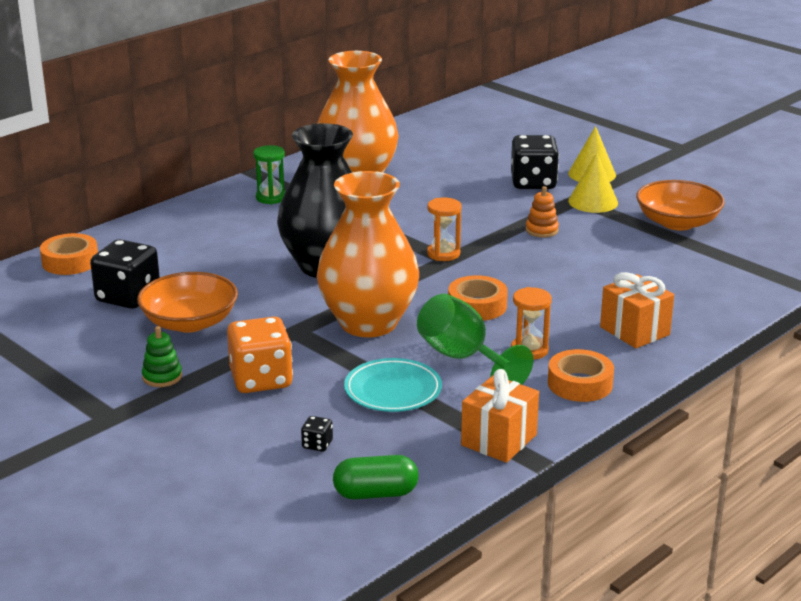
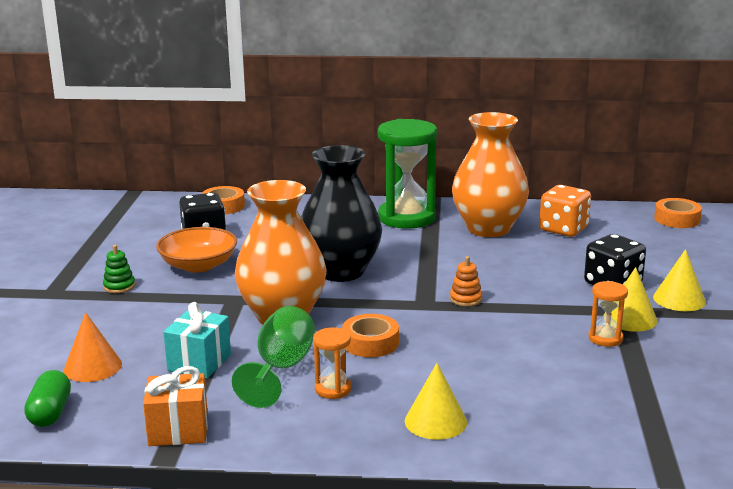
camera: 50 degrees right, 5 degrees down
(261, 379) = (155, 315): orange dice -> orange dice (563, 229)
(271, 198) = (406, 218): green hourglass -> green hourglass, size x2.16
(317, 444) = (92, 367): black dice -> orange cone
(375, 493) = (50, 413): green capsule -> green capsule turned 45 degrees clockwise
(393, 390) = (199, 362): turquoise plate -> turquoise gift
(443, 254) = (430, 300): orange hourglass -> orange hourglass (605, 338)
(542, 230) = (538, 318): orange stacking toy -> orange stacking toy (466, 299)
(580, 384) = (310, 430): orange tape -> orange tape (677, 219)
(634, 331) = (435, 421): orange gift -> yellow cone
(677, 222) = (669, 367): orange bowl -> none

